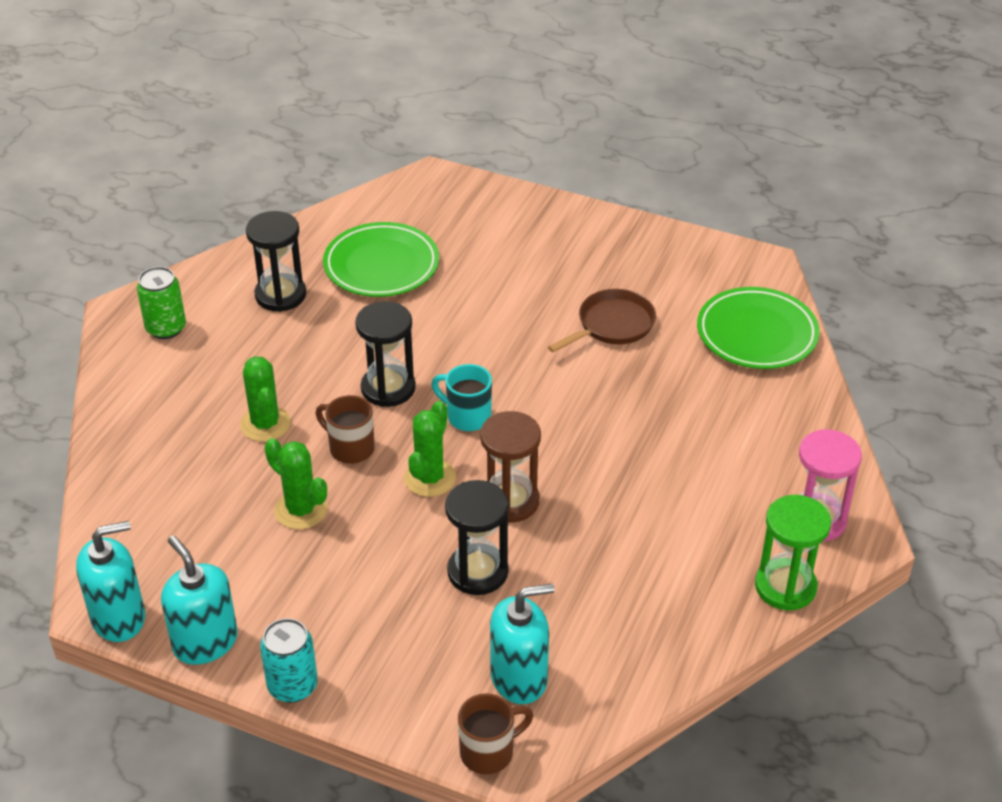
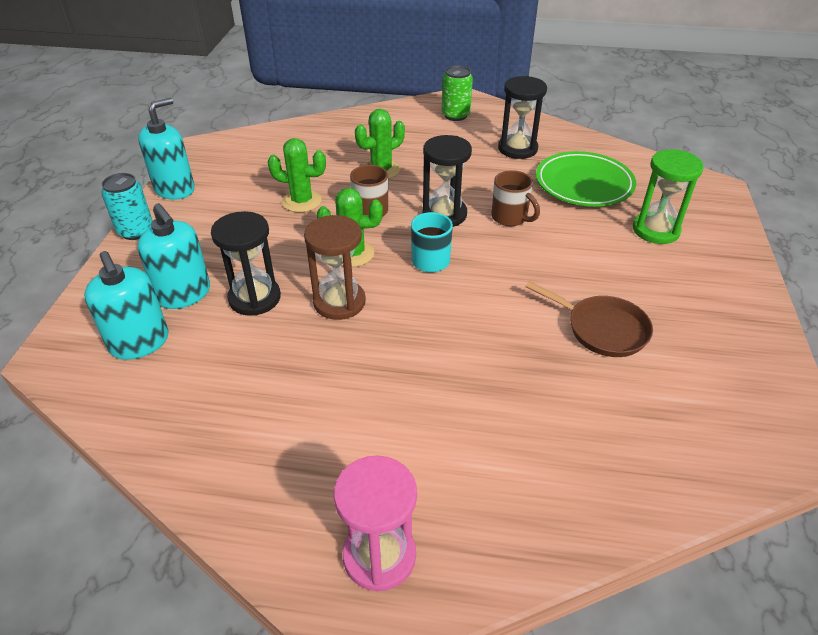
camera: 75 degrees right, 0 degrees up
(119, 618) = (193, 155): turquoise soap dispenser -> turquoise soap dispenser (184, 294)
(301, 510) = (301, 201): green cactus -> green cactus turned 75 degrees clockwise
(489, 752) = (63, 339): brown mug -> brown mug (510, 218)
(756, 334) = (669, 453): green plate -> none
(785, 587) = (267, 535): green hourglass -> green hourglass (656, 230)

